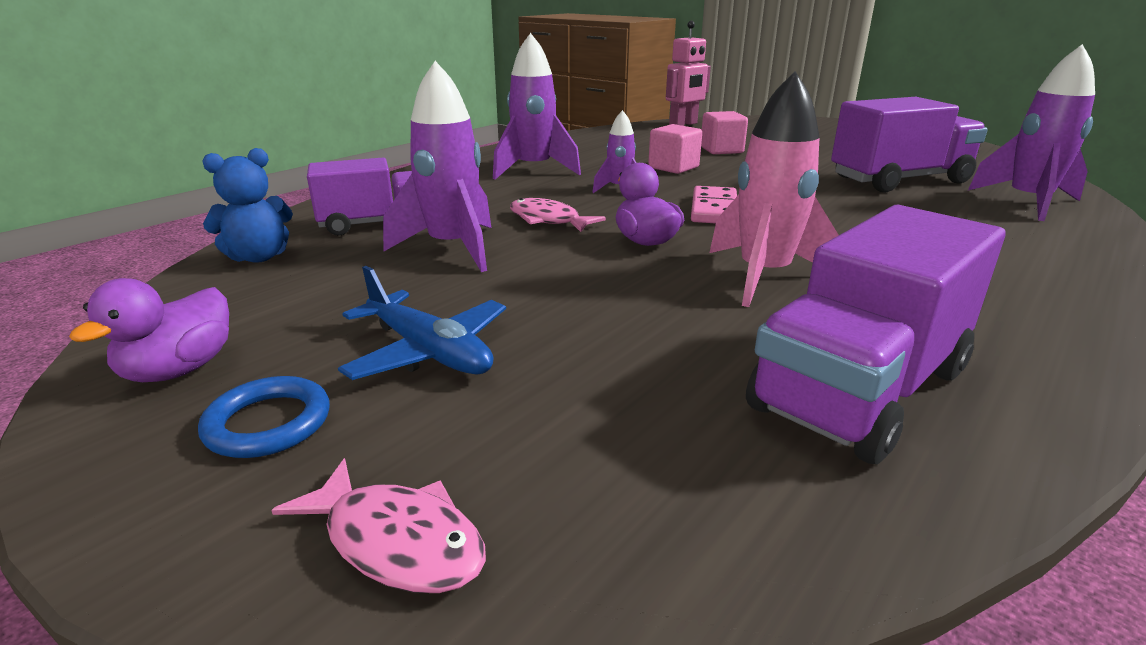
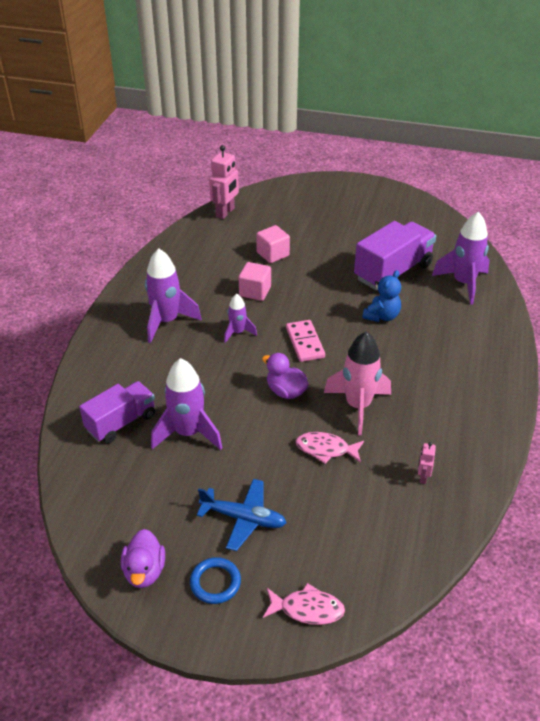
camera: 25 degrees left, 15 degrees up
(259, 257) = (86, 478): blue teddy bear -> blue teddy bear (382, 316)
(548, 220) = (219, 385): pink fish -> pink fish (326, 449)
(860, 389) = (423, 477): purple truck -> pink robot

